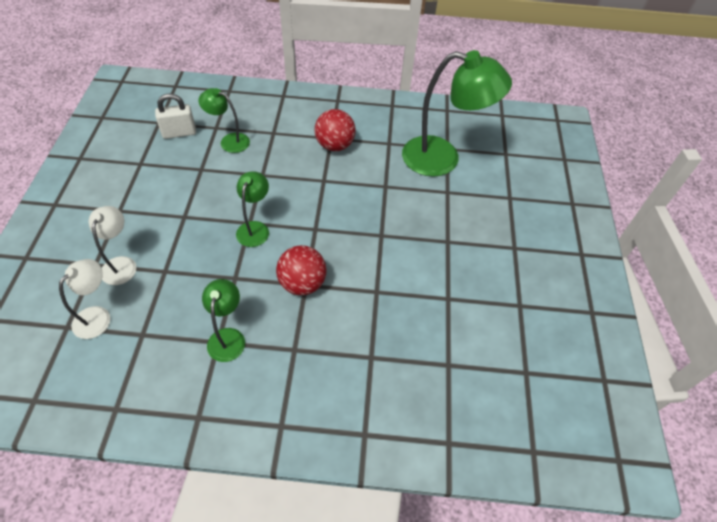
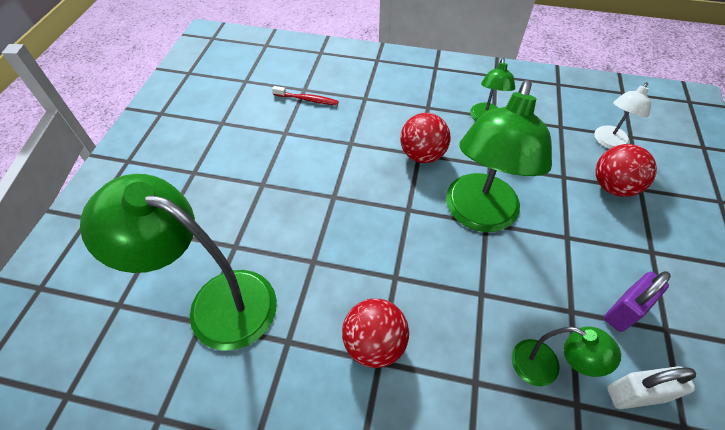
camera: 170 degrees left, 0 degrees up
(121, 264) = (613, 186): white lamp -> red ball
(164, 171) = (623, 311): none -> purple padlock
(255, 228) = (478, 215): green lamp -> green lamp, size x1.96
(439, 348) = (307, 99): none -> red toothbrush

